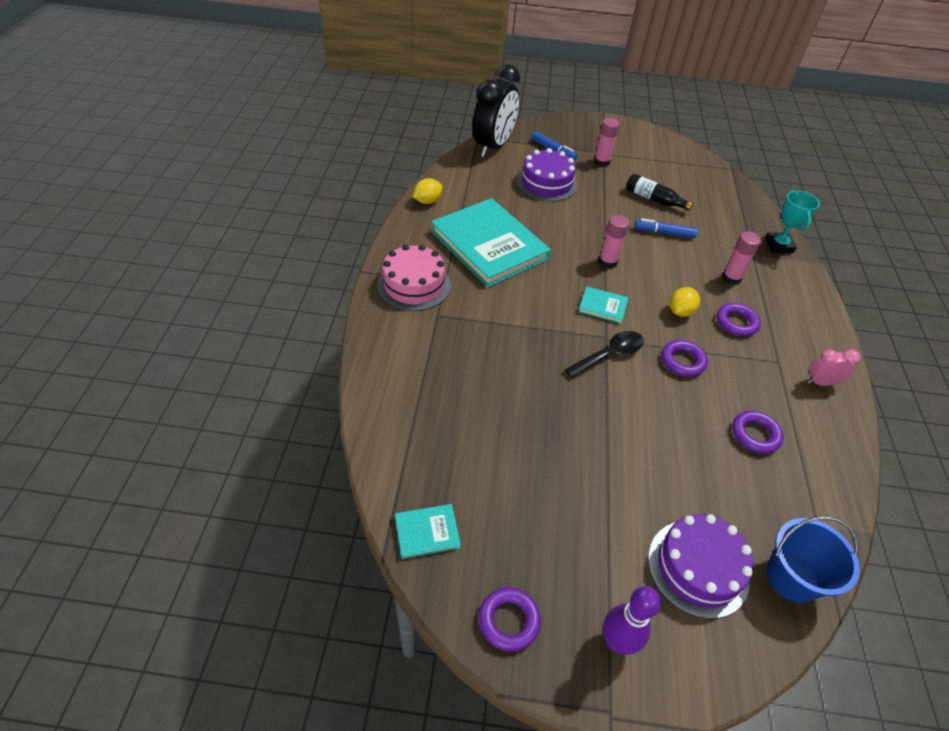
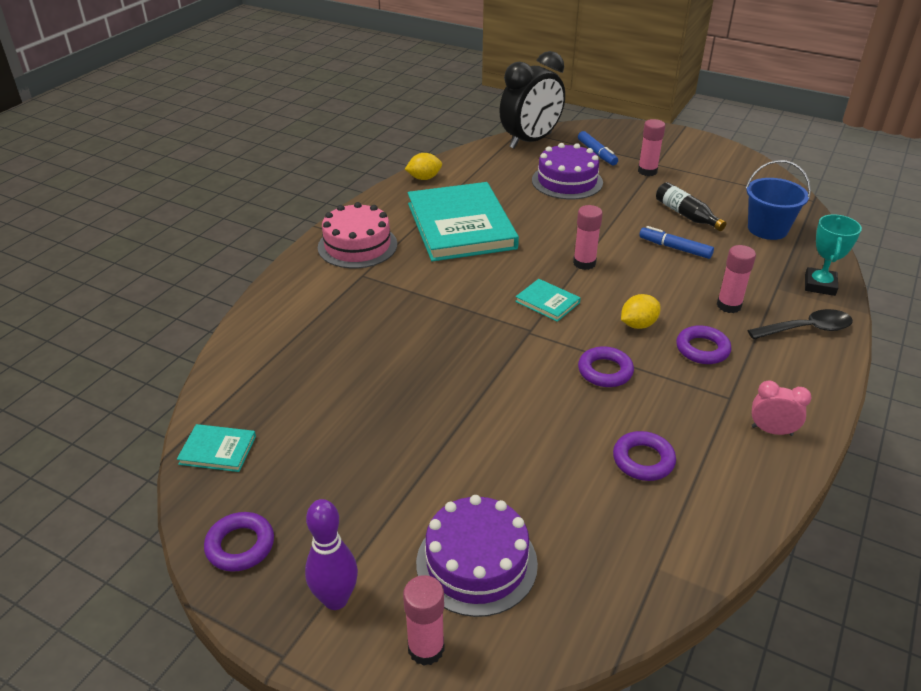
camera: 25 degrees right, 10 degrees down
(609, 354) = (522, 346): black spoon -> black spoon (806, 329)
(710, 659) = (426, 648): none -> pink glue stick
(792, 577) = (584, 607): blue bucket -> blue bucket (767, 229)

